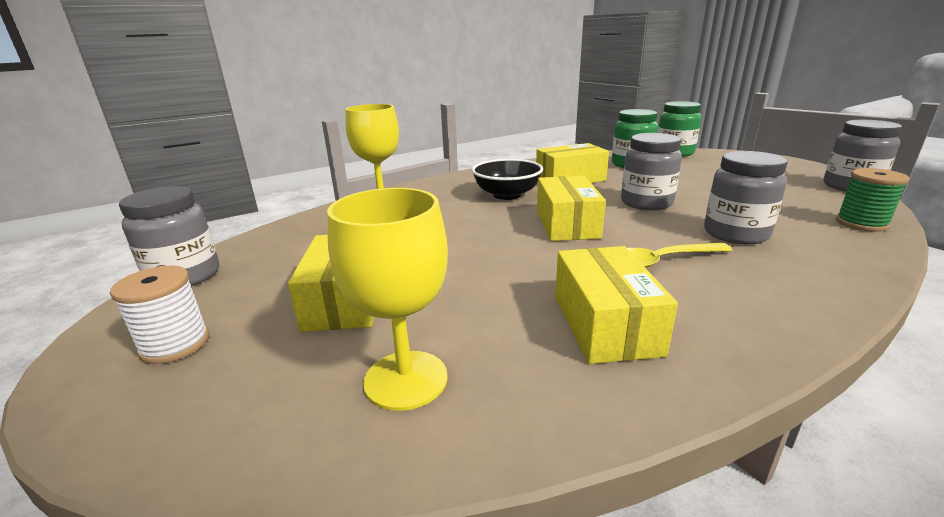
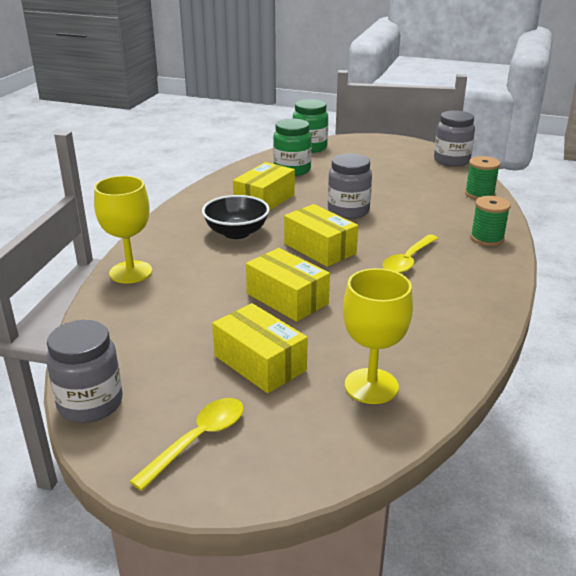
camera: 40 degrees left, 5 degrees up
(175, 344) = (198, 440): white spool -> yellow spoon
(605, 324) = (425, 313): yellow box -> yellow box (287, 299)
(735, 234) = (426, 223): grey jar -> none
(819, 271) = (487, 238): none -> green spool

